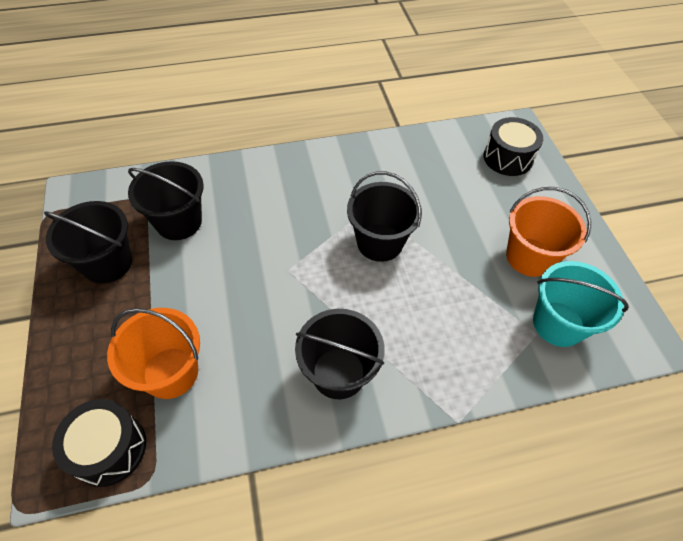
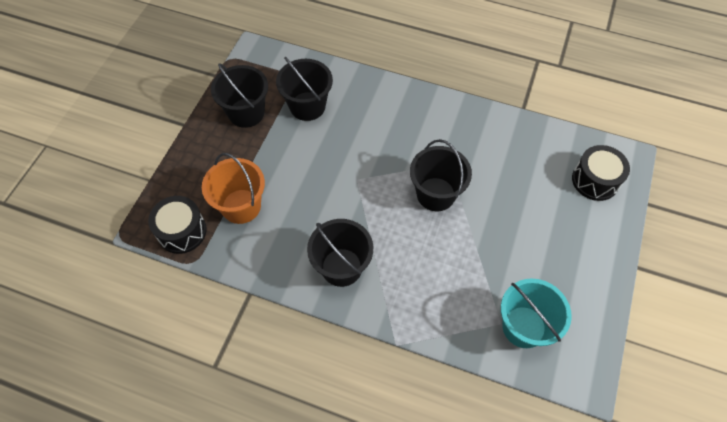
camera: 35 degrees right, 5 degrees up
(529, 257) = (544, 267): orange bucket -> none

